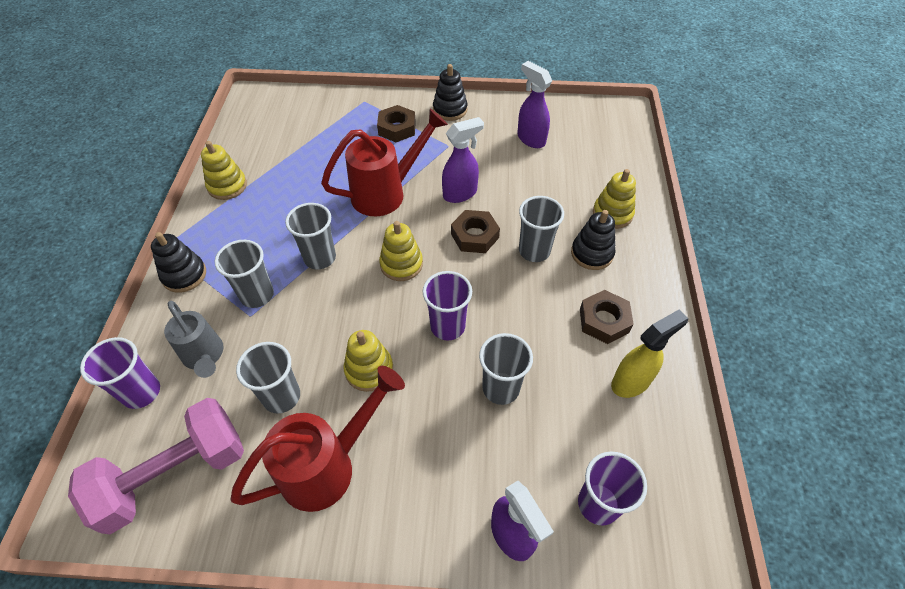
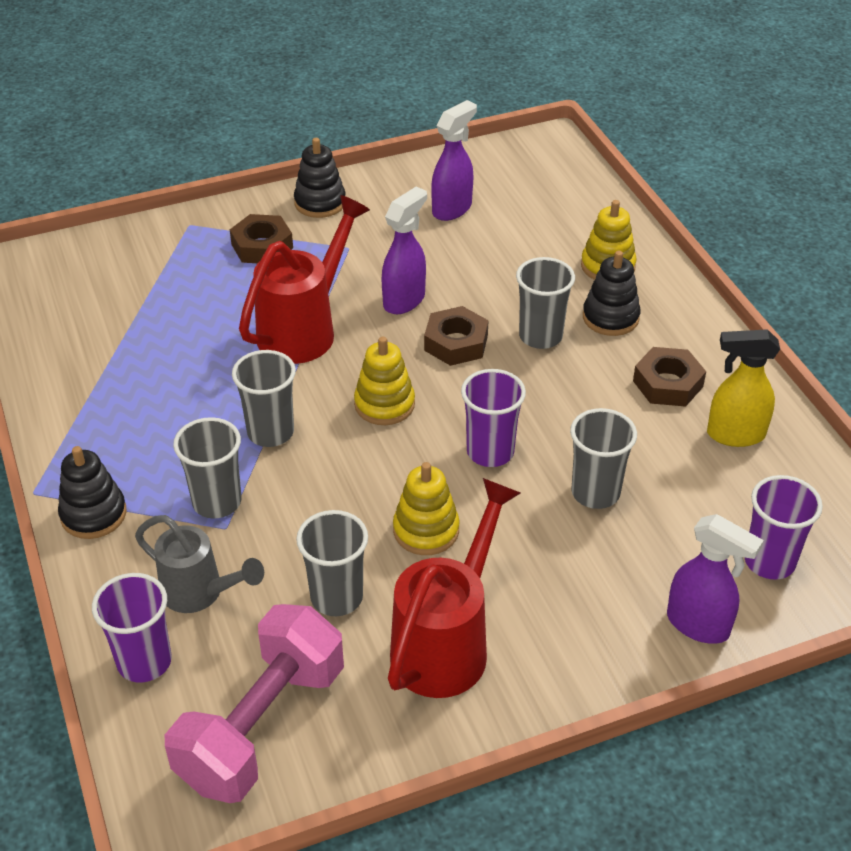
camera: 25 degrees left, 10 degrees down
(227, 186) = (68, 389): yellow stacking toy -> none
(530, 139) = (452, 209): purple spray bottle -> purple spray bottle turned 105 degrees clockwise
(631, 382) = (734, 435): yellow spray bottle -> yellow spray bottle turned 120 degrees counterclockwise

